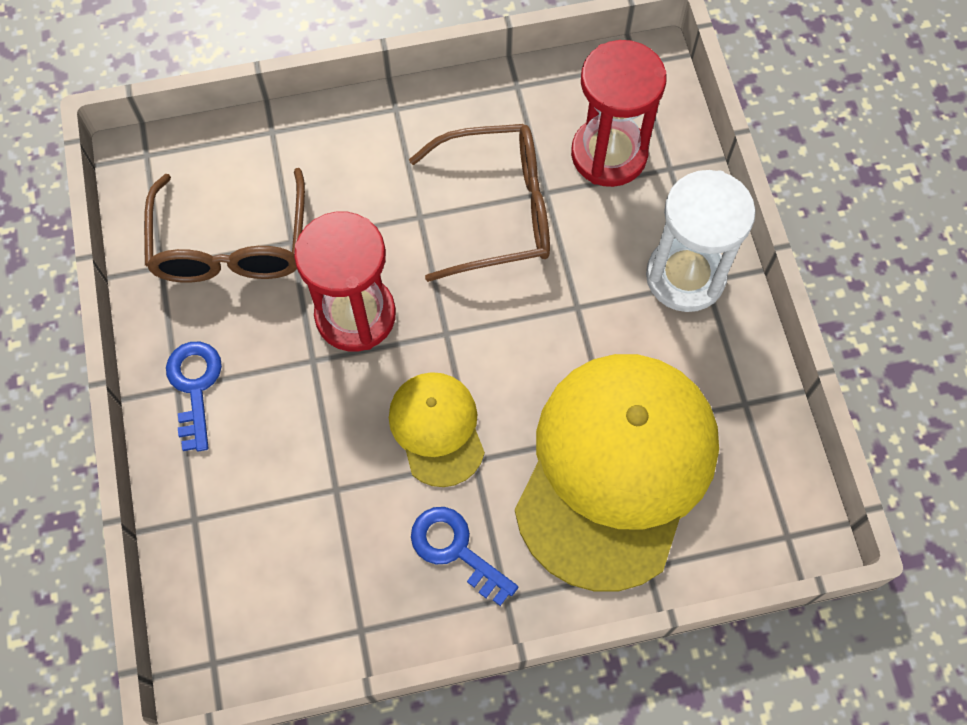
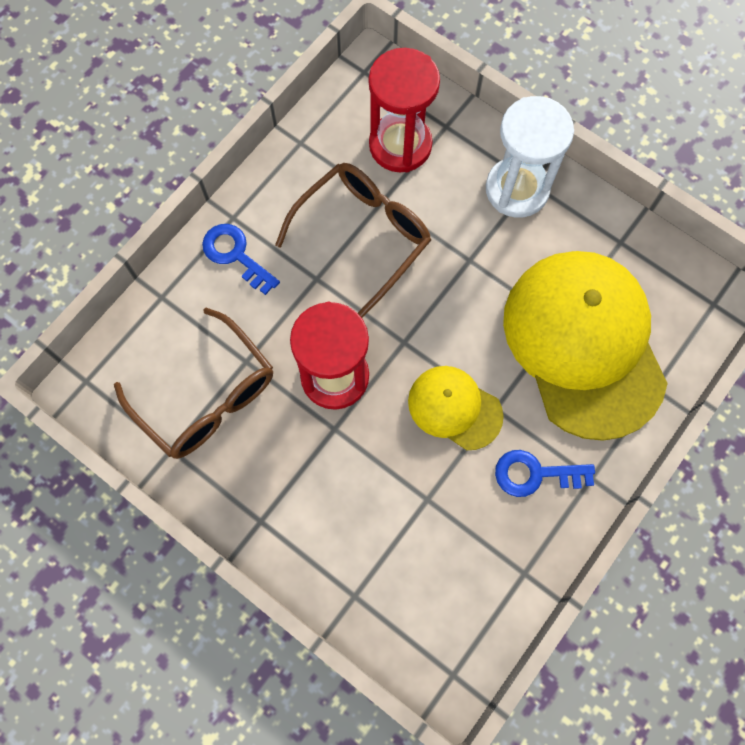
camera: 40 degrees left, 5 degrees up
(195, 386) = (272, 510): blue key -> blue key (235, 255)

